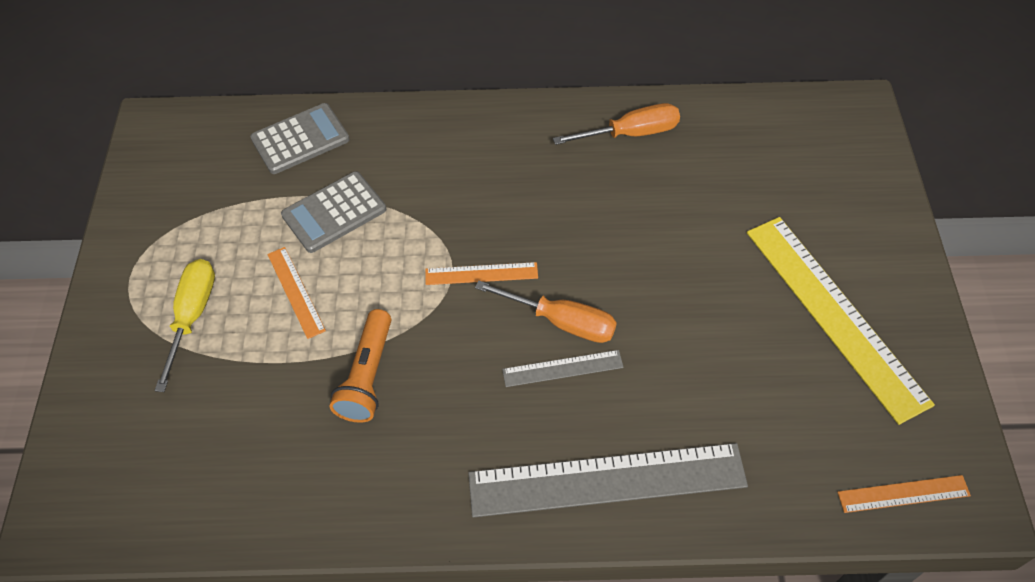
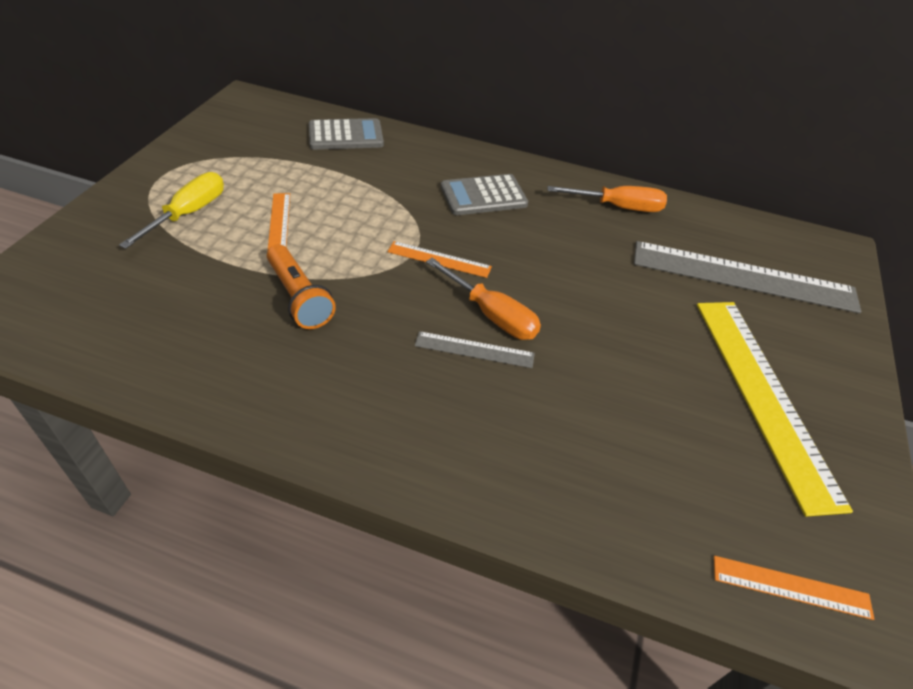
camera: 15 degrees right, 10 degrees down
(334, 212) = (342, 185): grey calculator -> grey calculator (483, 196)
(367, 376) = (299, 298): orange flashlight -> orange flashlight turned 60 degrees counterclockwise
(607, 480) = (471, 455): grey ruler -> grey ruler (743, 277)

